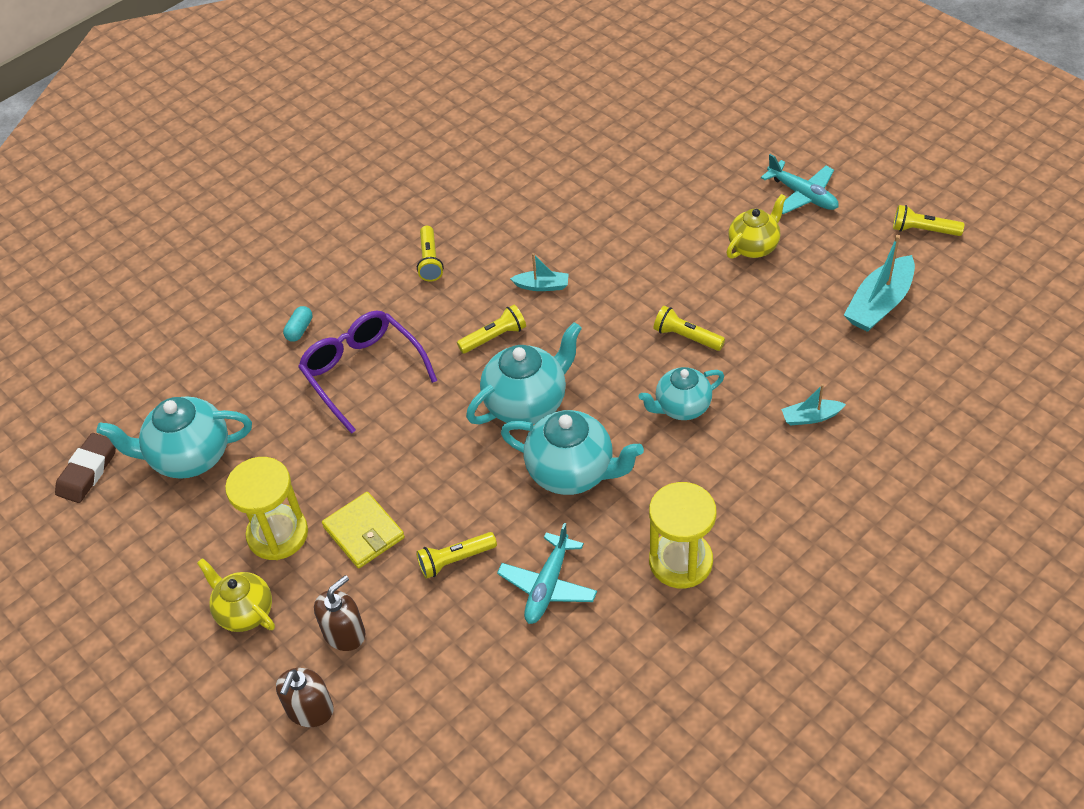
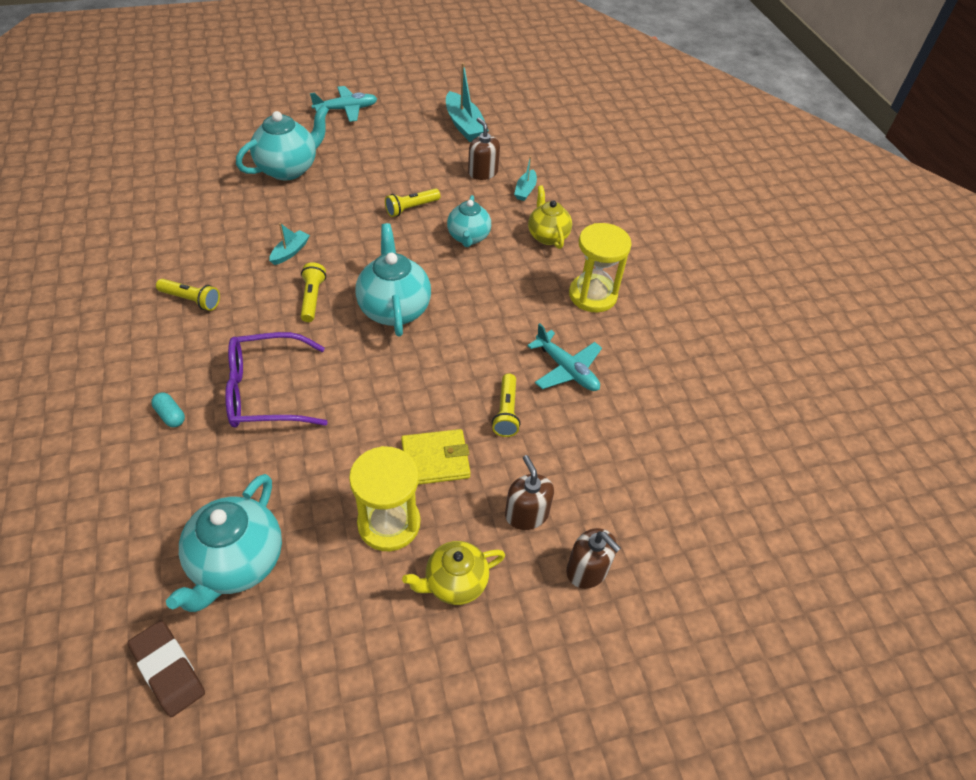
camera: 70 degrees left, 0 degrees up
(572, 472) = (478, 313): turquoise teapot -> turquoise teapot (288, 169)
(754, 246) = (366, 146): yellow teapot -> yellow teapot (547, 236)
(806, 364) = (482, 172): none -> brown soap dispenser
(923, 230) = (426, 85): yellow flashlight -> none

